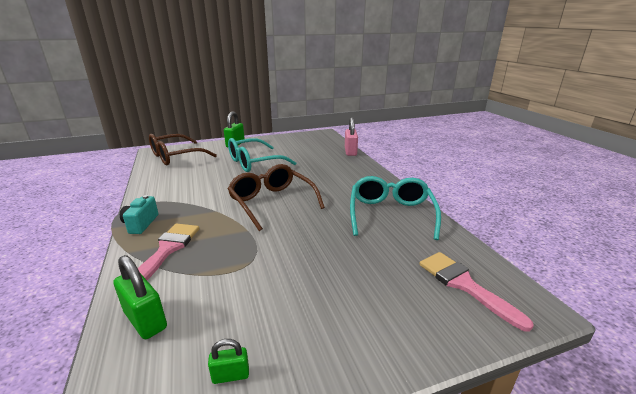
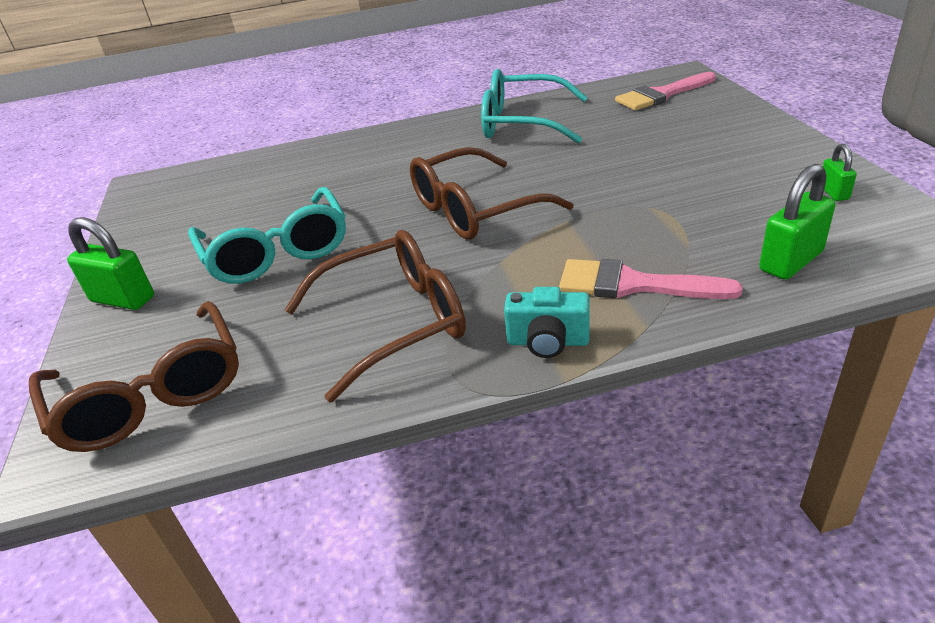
camera: 80 degrees left, 10 degrees up
(184, 189) = (395, 322): none -> brown glasses
(350, 152) = (278, 153): pink padlock -> none

